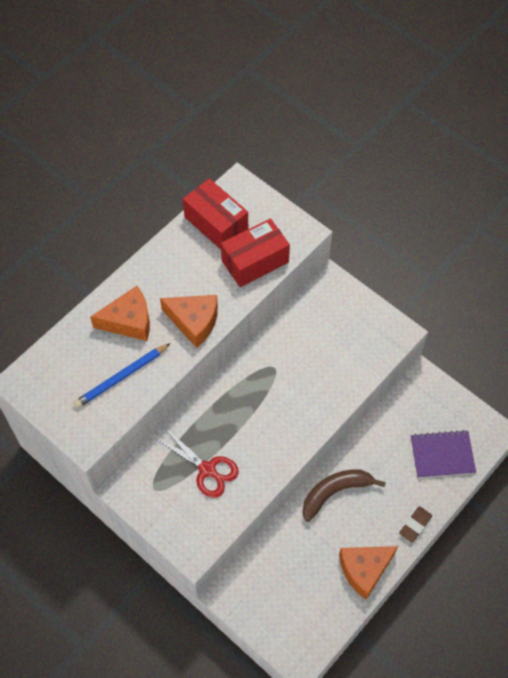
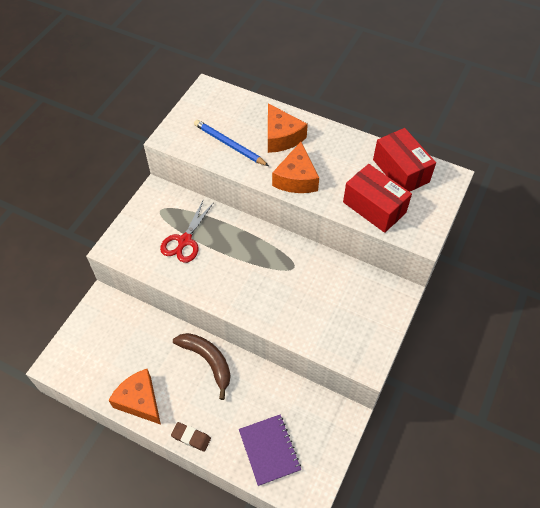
camera: 75 degrees right, 5 degrees down
(216, 223) = (400, 171): red box -> red box turned 60 degrees counterclockwise

